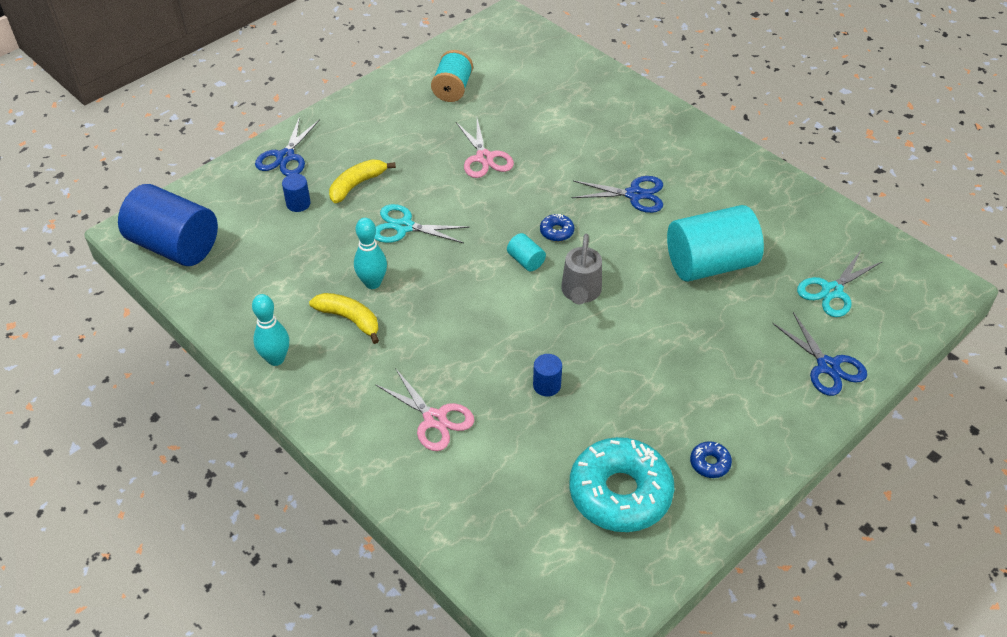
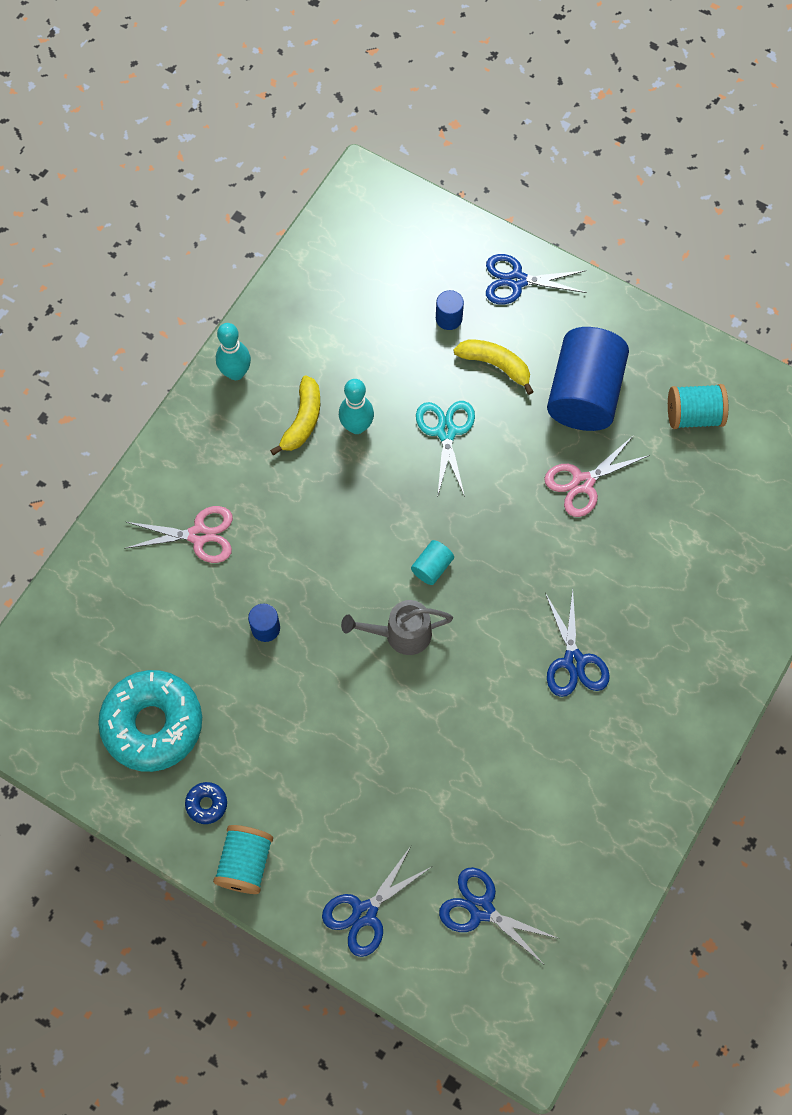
camera: 75 degrees right, 20 degrees up
(175, 246) = (354, 229): blue cylinder -> blue cylinder (584, 394)
(435, 419) = (199, 535): pink scissors -> pink scissors turned 120 degrees counterclockwise
(556, 231) = (486, 589): blue donut -> none
(710, 264) = (484, 765): turquoise cylinder -> none
(772, 443) = (245, 863): none -> turquoise spool
(832, 291) = (481, 909): turquoise scissors -> blue scissors

